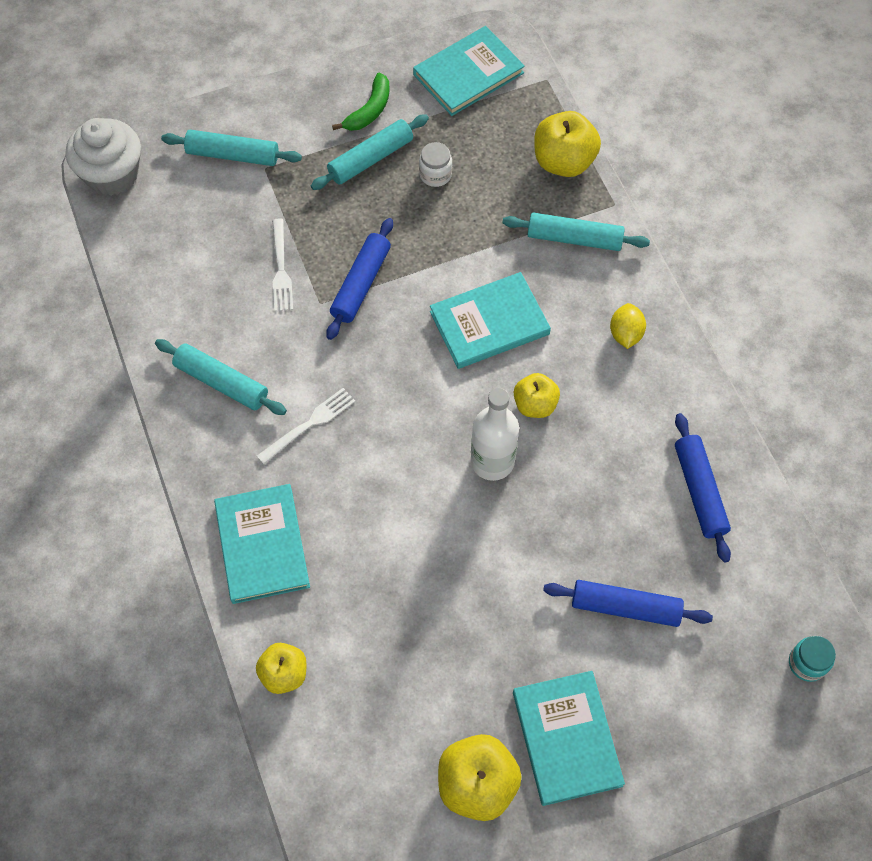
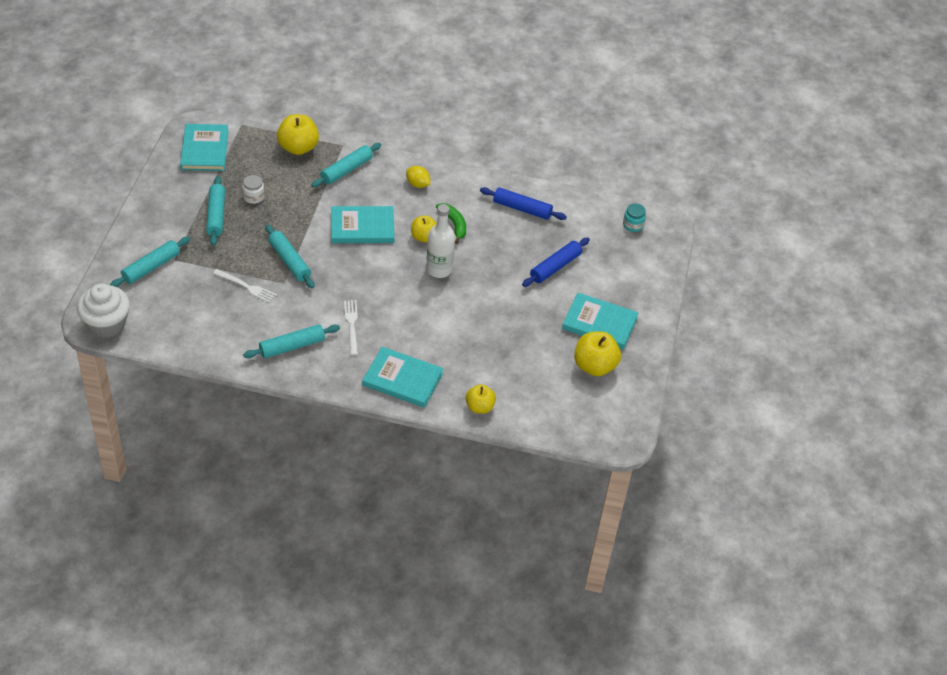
camera: 60 degrees left, 15 degrees down
(361, 284) = (289, 261): blue rolling pin -> turquoise rolling pin
(369, 110) = (184, 199): green banana -> green banana (454, 224)
(489, 323) = (362, 227): turquoise book -> turquoise book turned 75 degrees clockwise

